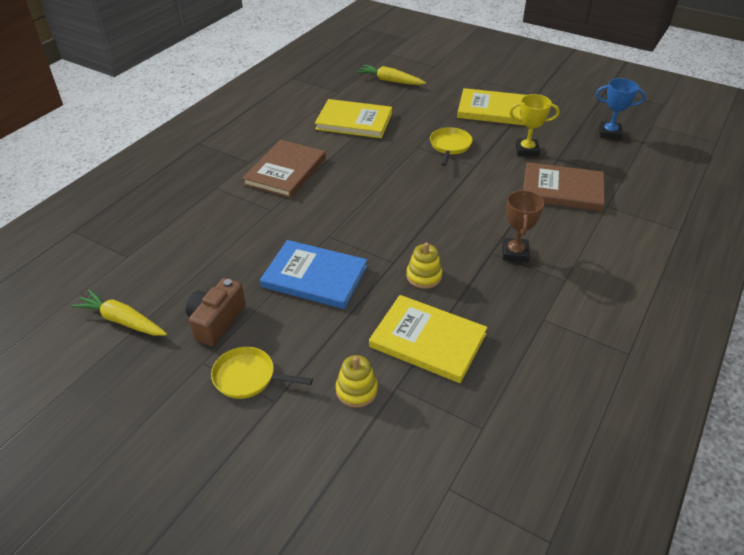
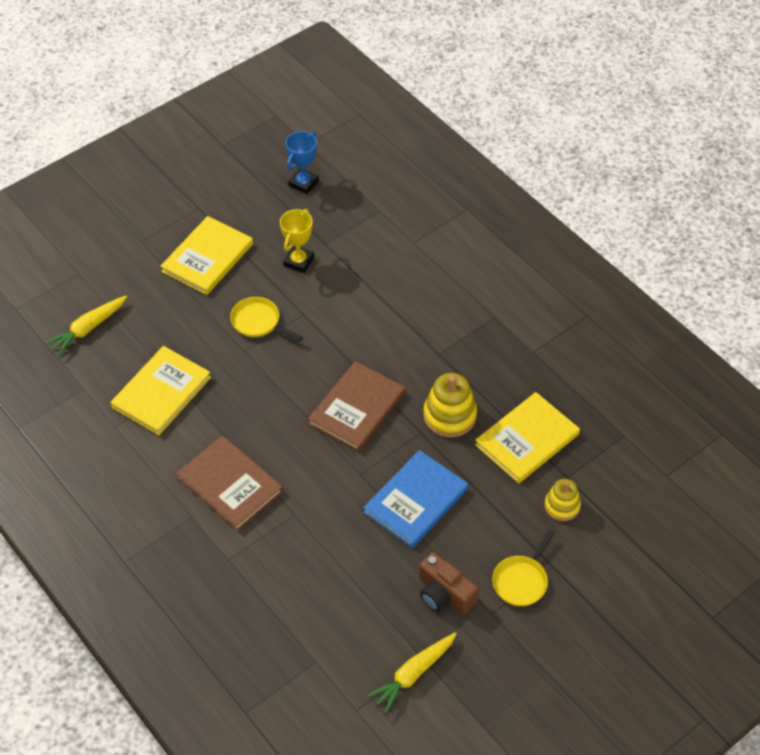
camera: 70 degrees left, 10 degrees up
(424, 276) = (449, 415): yellow stacking toy -> yellow stacking toy, size x1.56
(515, 253) = (447, 337): brown trophy -> none
(562, 189) = (375, 263): brown book -> brown book (357, 408)

